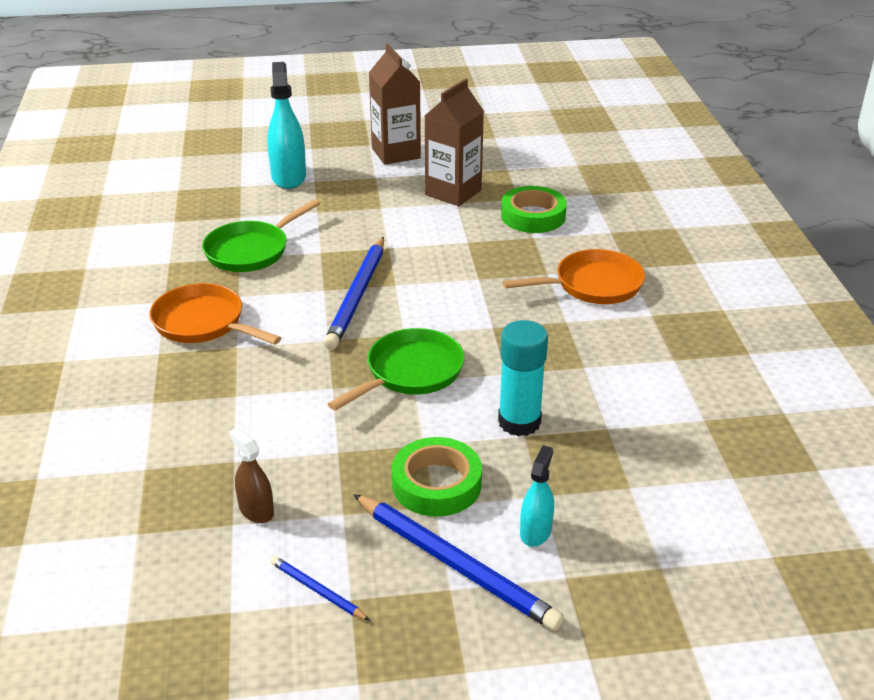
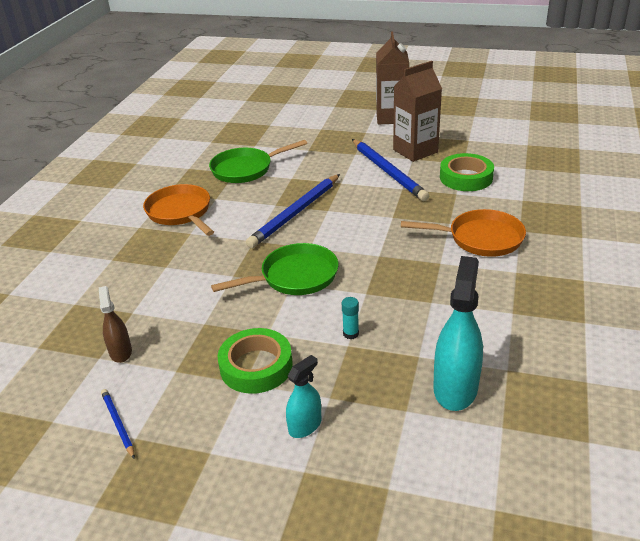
camera: 25 degrees right, 0 degrees up
(288, 177) = (305, 124): turquoise spray bottle -> turquoise spray bottle (455, 388)
(454, 564) = (226, 434): blue pencil -> blue pencil (387, 172)
(519, 422) = (351, 333): turquoise glue stick -> turquoise glue stick, size x0.45

